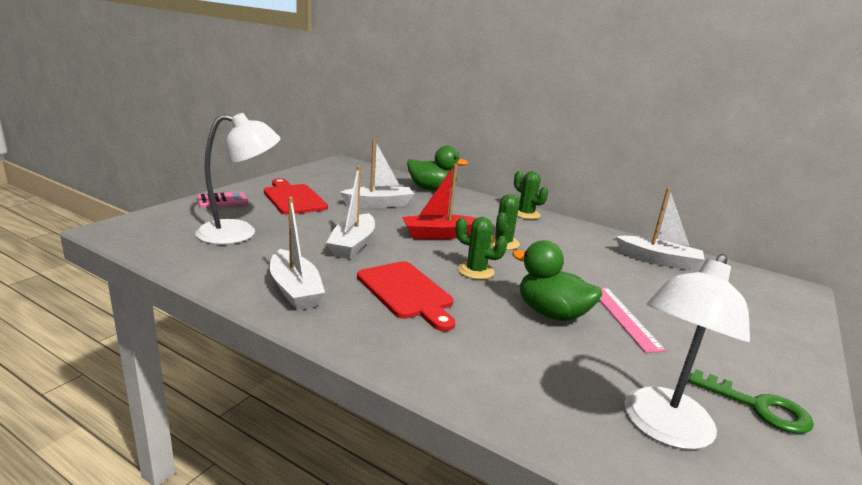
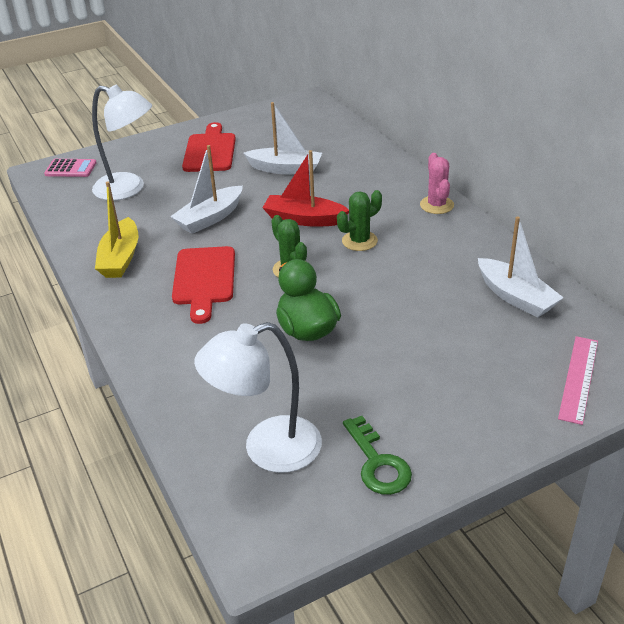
camera: 35 degrees right, 15 degrees up
(222, 200) = (145, 147): pink calculator -> pink calculator (70, 169)
(295, 290) = (120, 258): white boat -> yellow boat
(432, 189) = (367, 153): green duck -> none
(525, 214) = (436, 205): green cactus -> pink cactus
(623, 317) = (373, 351): pink ruler -> pink ruler (578, 378)

